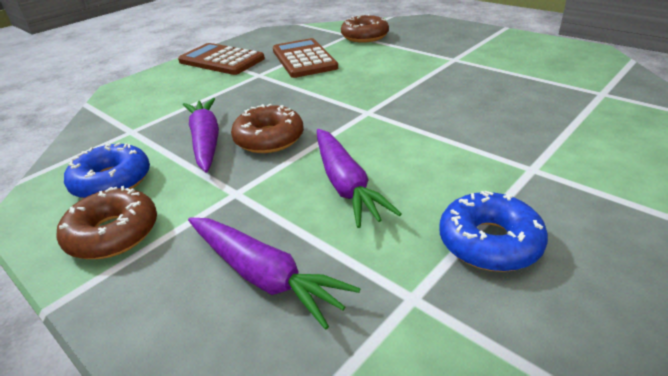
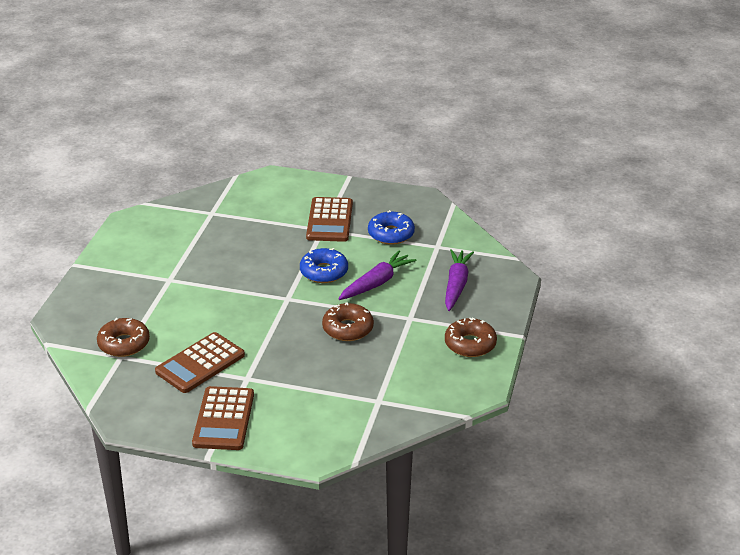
camera: 120 degrees left, 0 degrees up
(112, 181) = (435, 372): blue donut -> blue donut (324, 272)
(206, 141) = (368, 355): purple carrot -> none
(561, 181) = (329, 220): none -> brown calculator

